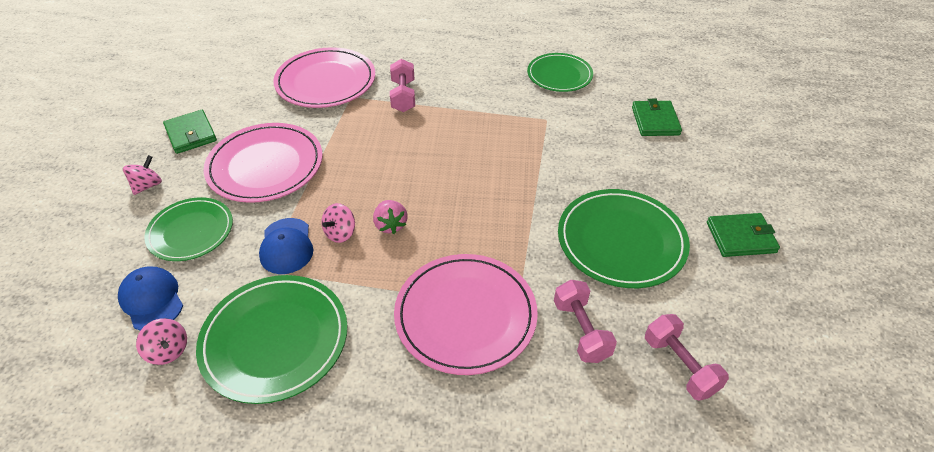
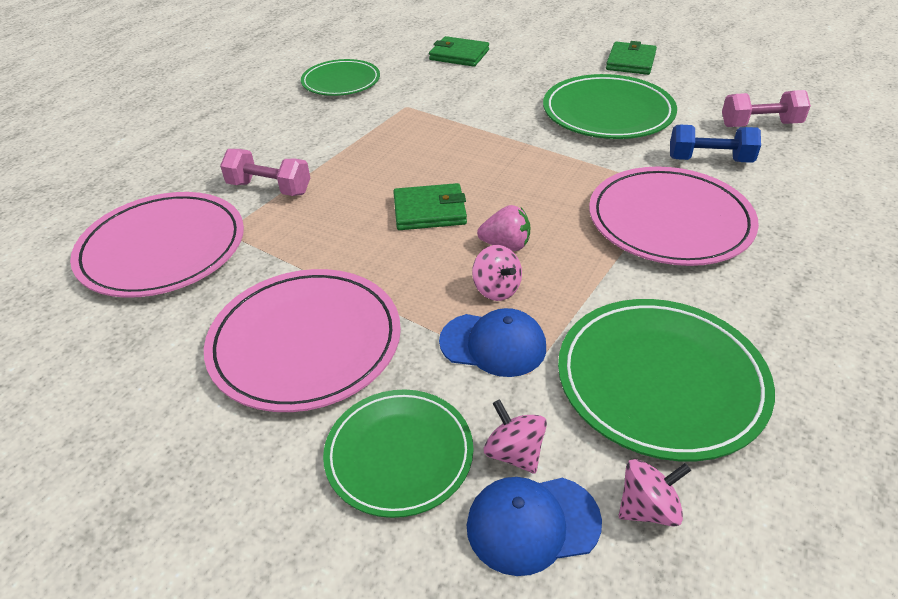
camera: 65 degrees left, 5 degrees down
(147, 185) = (234, 511): pink spinning top -> pink spinning top (514, 453)
(191, 134) = (138, 430): green wallet -> green wallet (429, 211)
(581, 330) = (709, 160): pink dumbbell -> blue dumbbell

